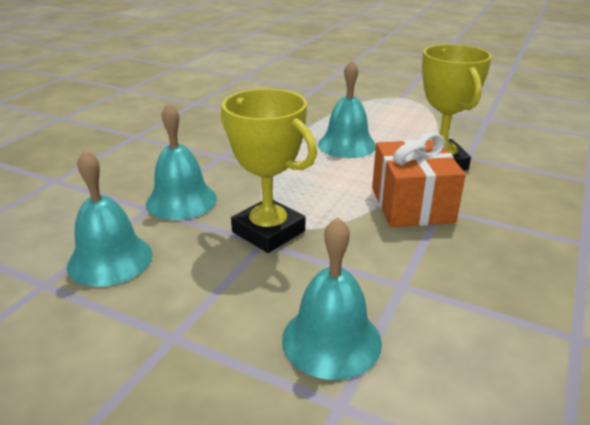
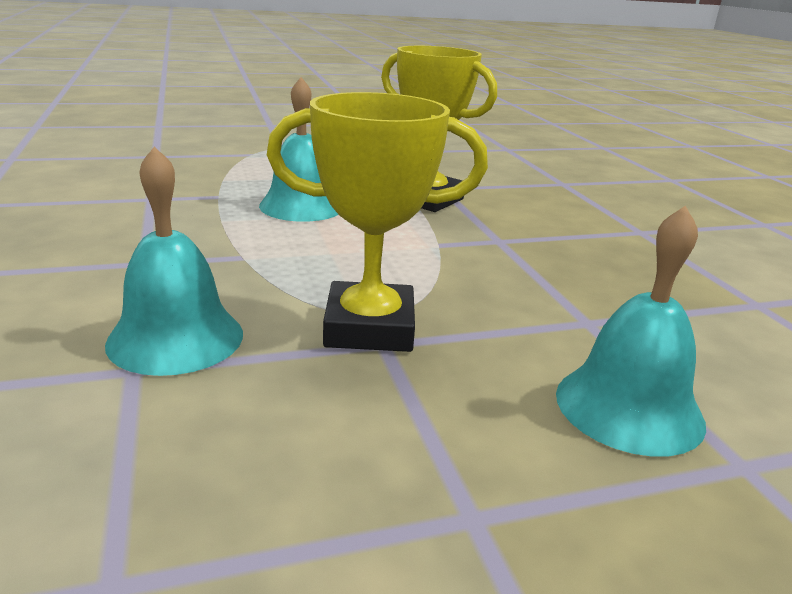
camera: 45 degrees left, 5 degrees down
(110, 259) = (188, 472): turquoise bell -> none
(411, 205) = (469, 245): orange gift -> none

